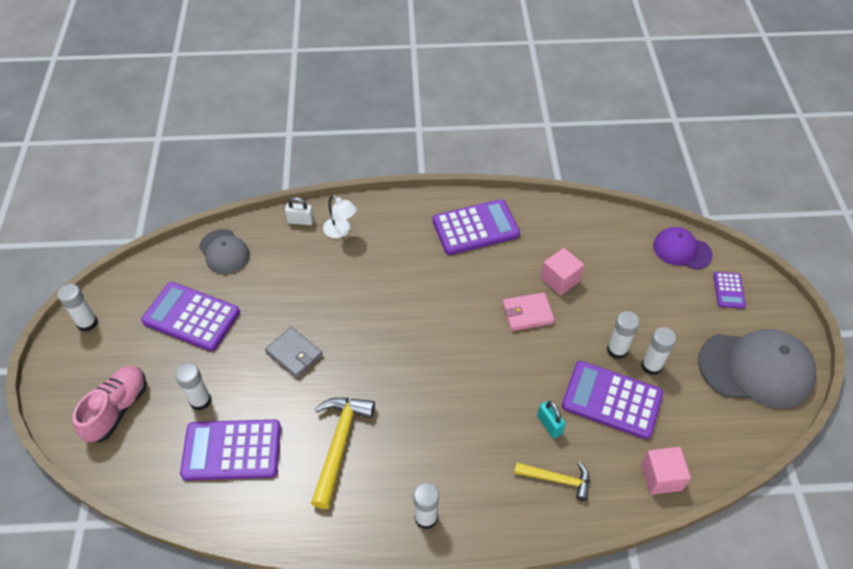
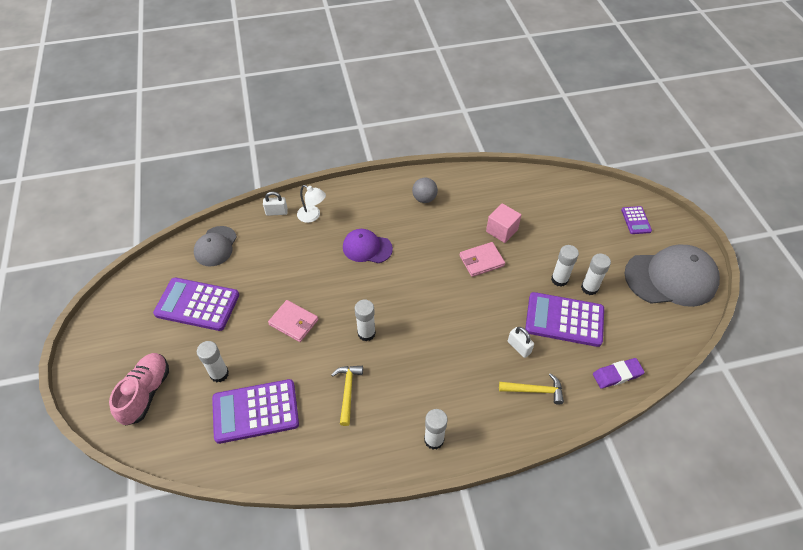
camera: 10 degrees left, 0 degrees up
(87, 323) = (105, 323): white glue stick -> white glue stick (366, 333)
(224, 252) = (215, 246): grey cap -> grey cap turned 60 degrees clockwise
(294, 354) = (293, 322): grey wallet -> pink wallet
(339, 444) = (348, 391): yellow hammer -> yellow hammer, size x0.63
(475, 228) = (424, 198): purple calculator -> grey ball
(549, 425) = (519, 347): turquoise padlock -> white padlock
(661, 477) = (617, 375): pink cube -> purple eraser
(681, 250) = (592, 194): purple cap -> purple cap (367, 248)

